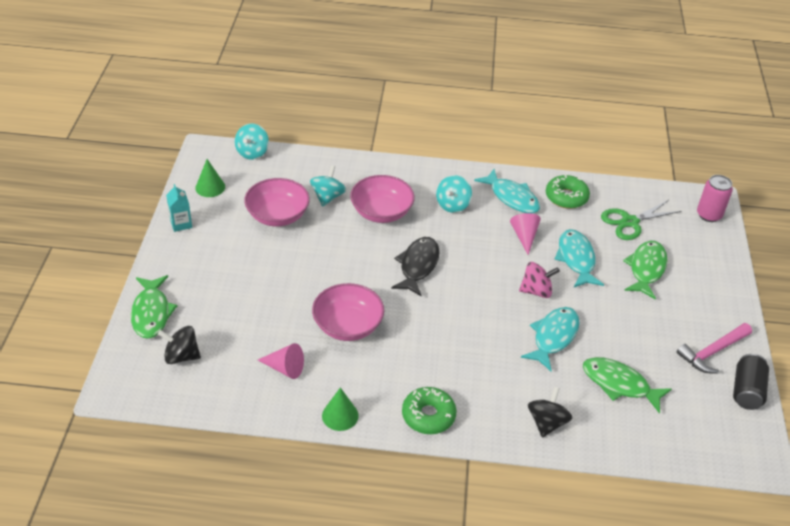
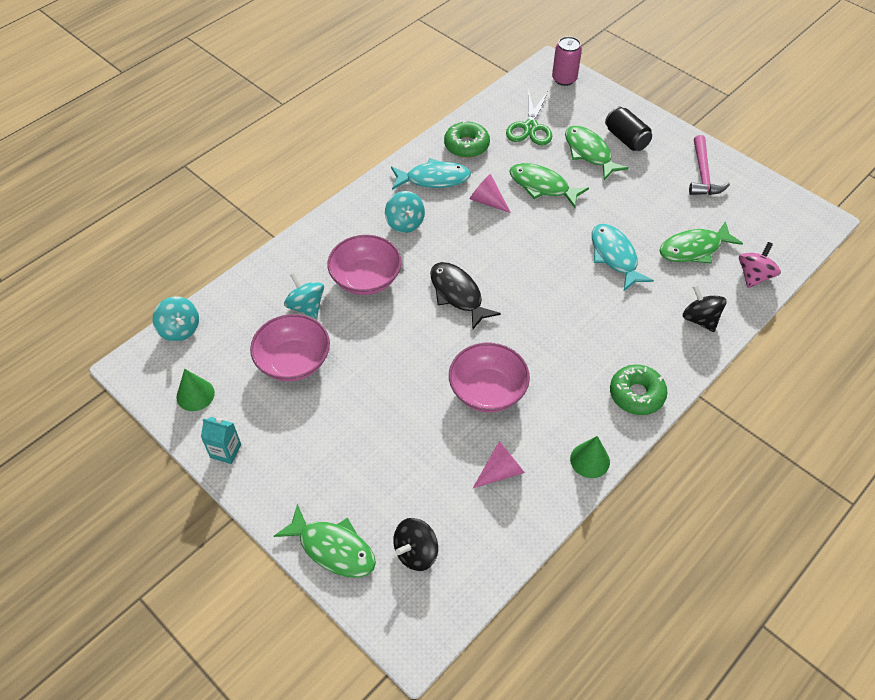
camera: 50 degrees left, 10 degrees up
(536, 291) = (556, 234): pink spinning top -> pink spinning top (754, 276)
(576, 259) = (542, 186): turquoise fish -> green fish
(746, 391) = (753, 182): black can -> black can (626, 139)

